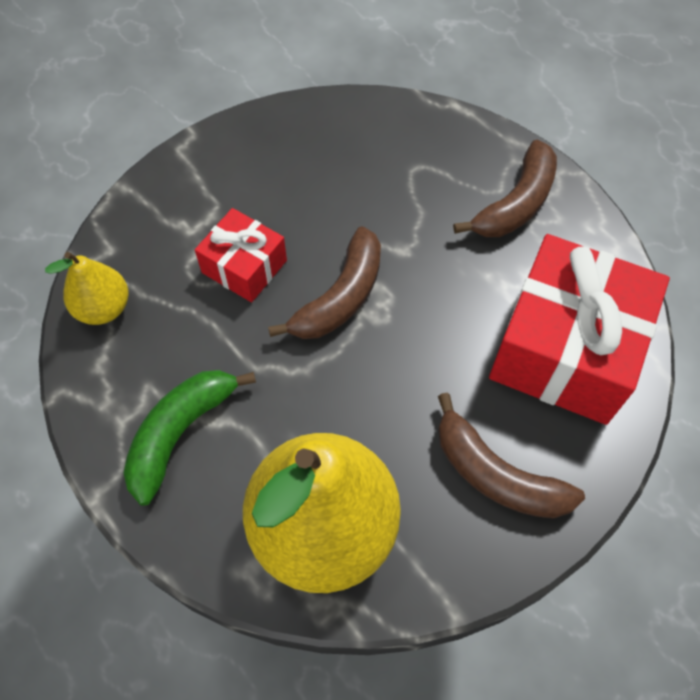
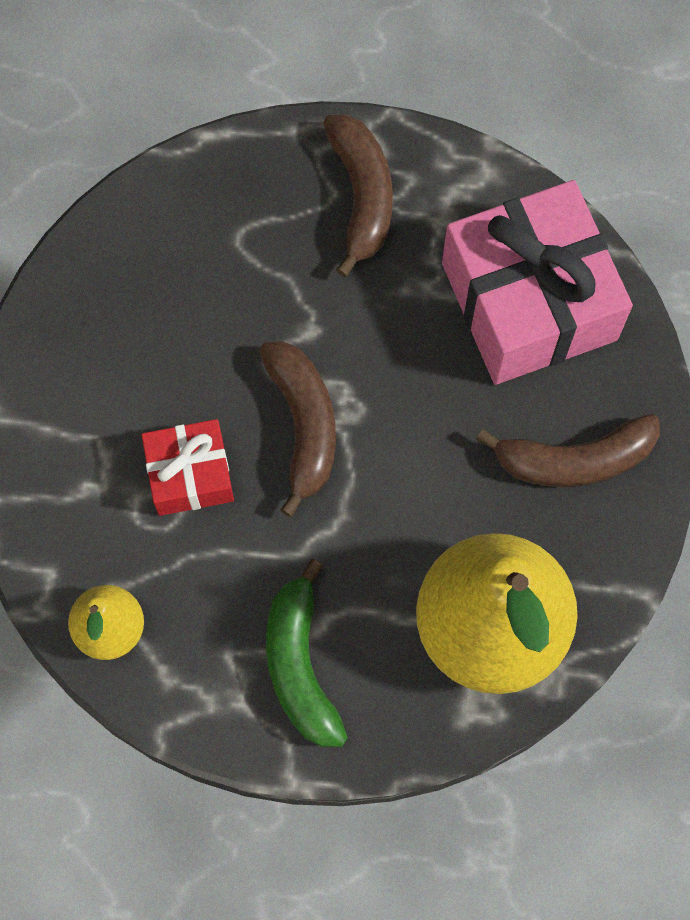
camera: 45 degrees left, 10 degrees up
(566, 349) = (529, 301): red gift -> pink gift

